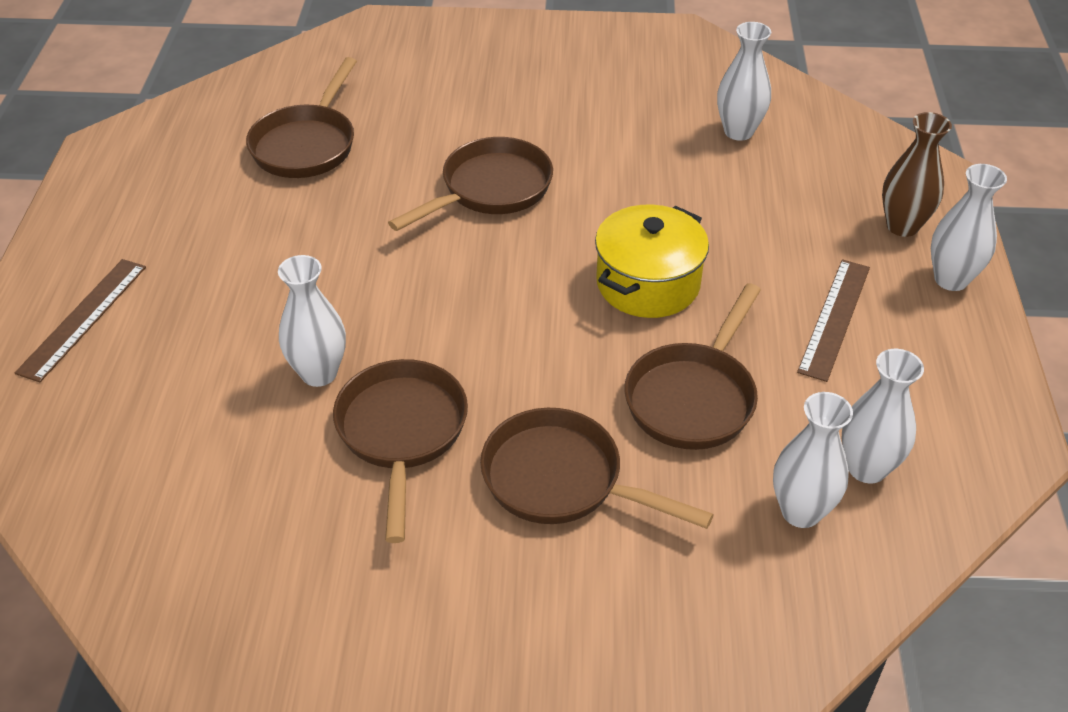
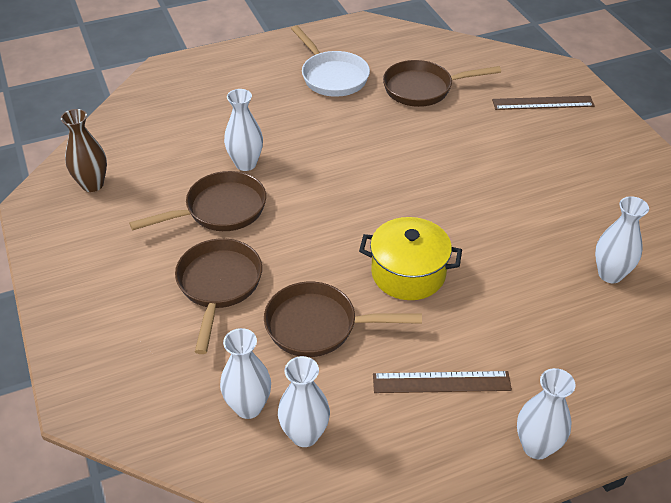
camera: 65 degrees right, 0 degrees up
(83, 318) = (236, 73): brown ruler -> brown ruler (543, 103)
(196, 218) = (332, 76): none -> white pan
(490, 189) = (443, 174): brown pan -> none
(902, 226) = (578, 401): brown vase -> brown vase (92, 184)

